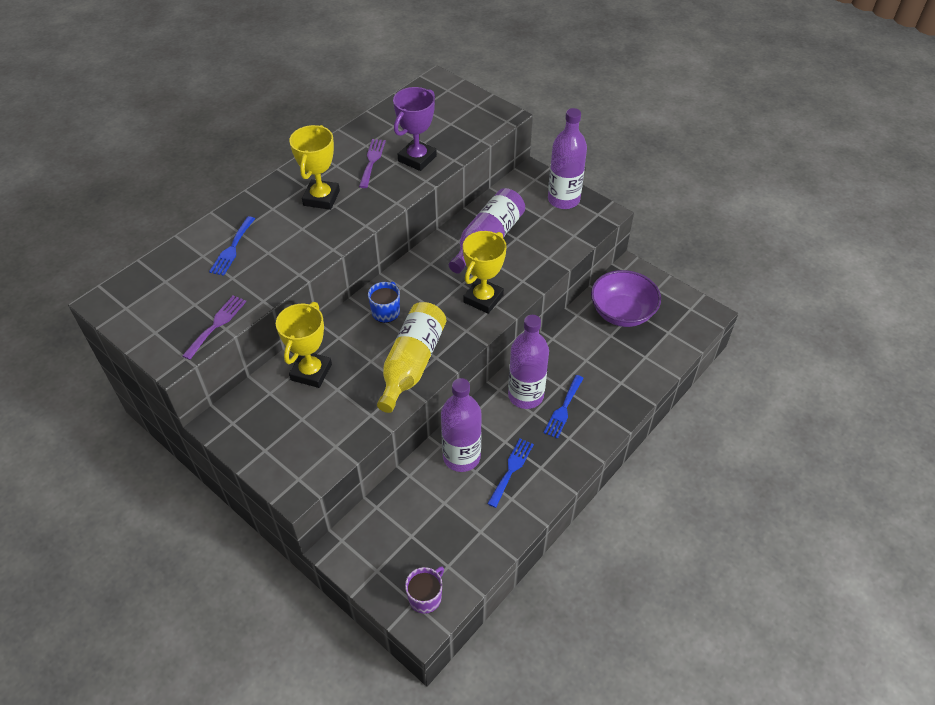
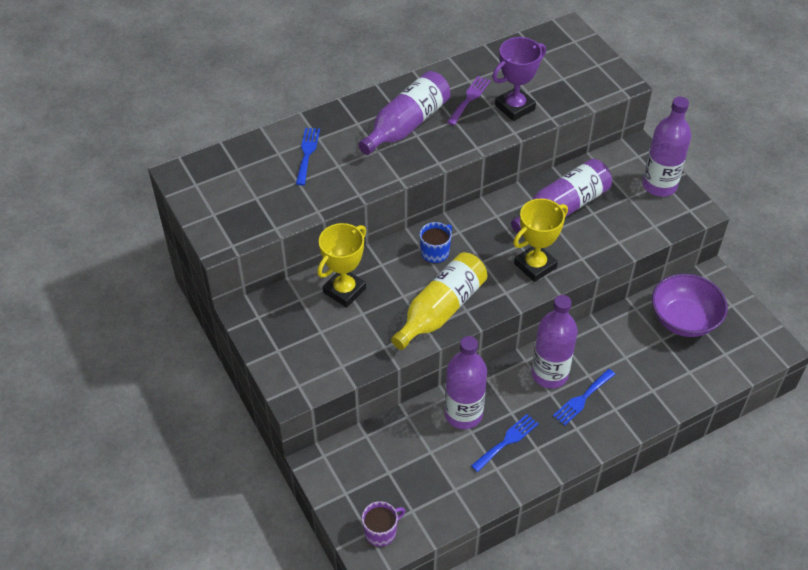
camera: 20 degrees right, 0 degrees up
(216, 324) = (269, 222): purple fork -> none
(232, 248) = (307, 153): blue fork -> blue fork turned 150 degrees clockwise
(321, 198) = (407, 124): yellow trophy -> purple bottle

